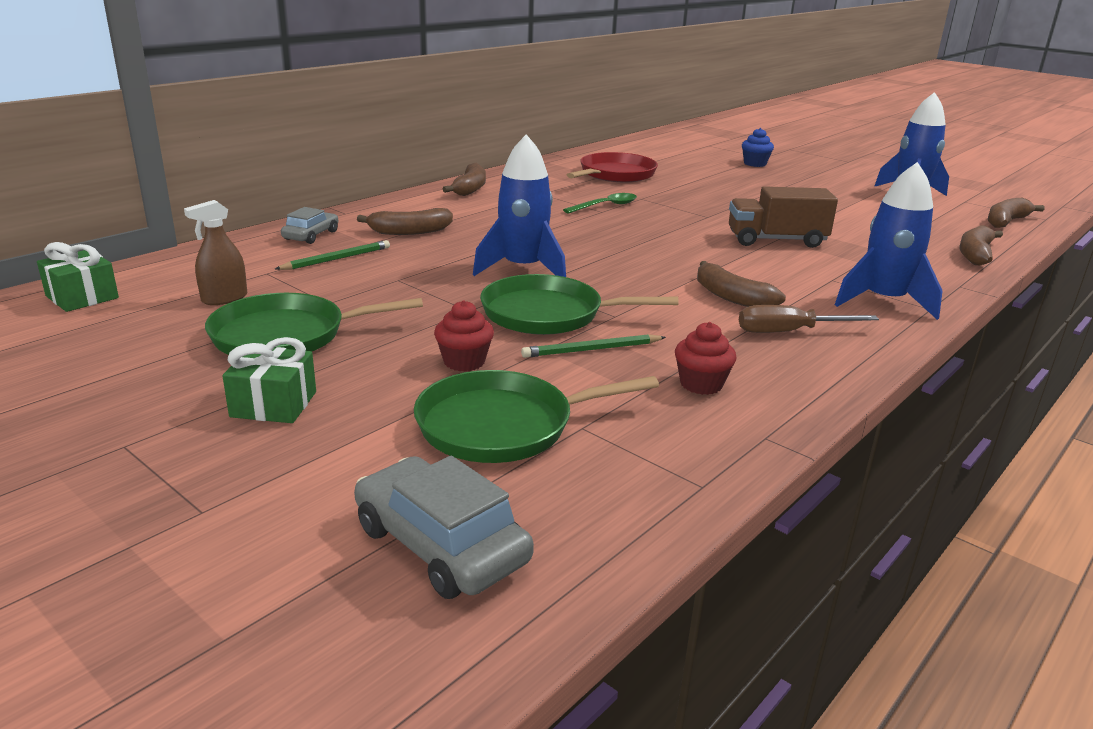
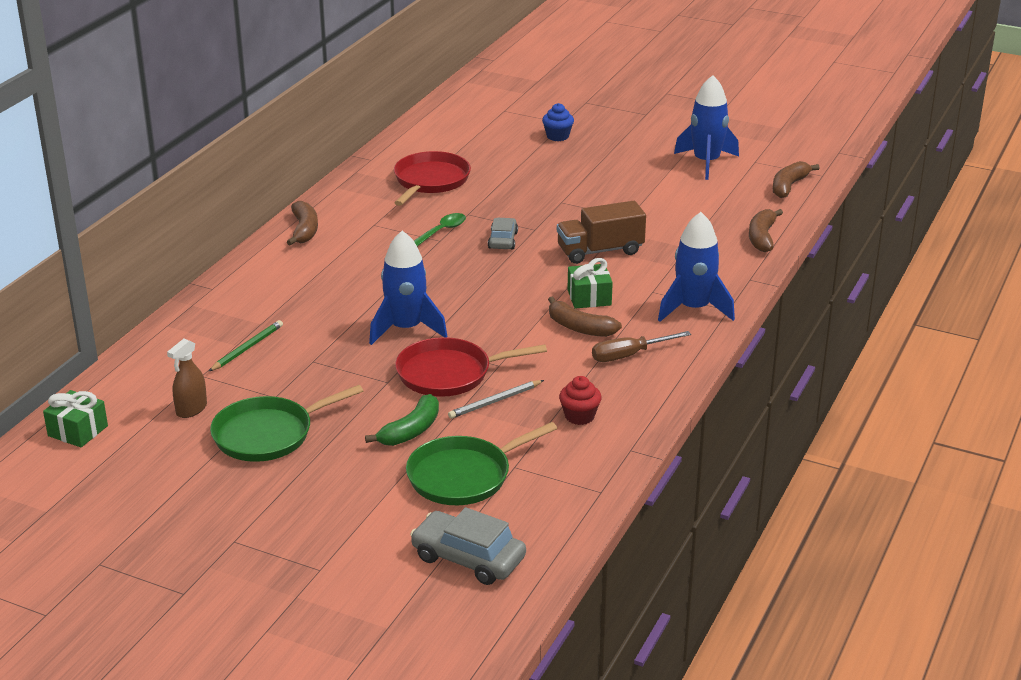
camera: 15 degrees left, 5 degrees up
(274, 404) = (305, 492): green gift -> green gift (589, 297)
(311, 235) = (204, 324): grey car -> grey car (502, 240)
(410, 232) = (286, 302): brown banana -> none
(464, 362) = (411, 431): red cupcake -> green banana
(548, 314) = (449, 373): green pan -> red pan
(592, 350) = (495, 401): green pencil -> grey pencil

